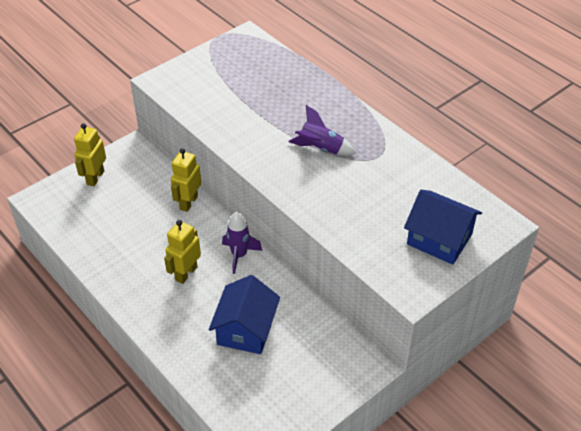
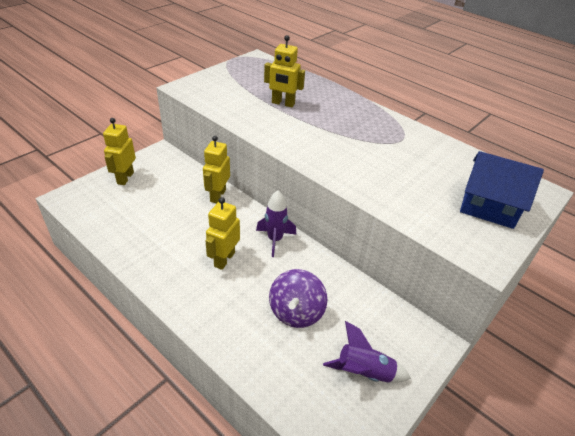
camera: 10 degrees left, 5 degrees down
(246, 329) = (296, 312): blue house -> purple spinning top
(262, 105) = (283, 103): none -> yellow robot
(320, 149) = (346, 135): purple rocket -> purple rocket (364, 372)

